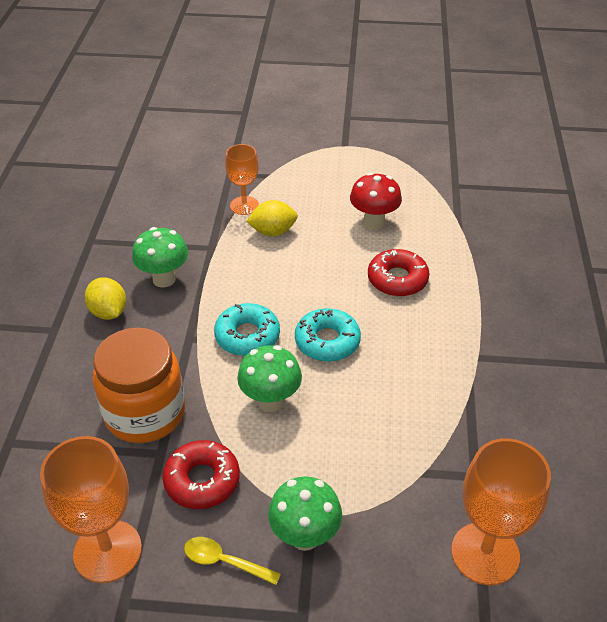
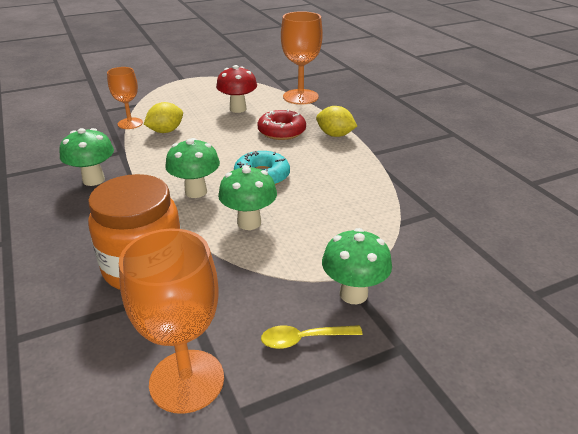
camera: 30 degrees left, 10 degrees down
(108, 312) = (55, 214): yellow lemon -> yellow lemon (335, 135)
(202, 480) = (235, 292): red donut -> none
(247, 336) = (196, 192): turquoise donut -> green mushroom
(485, 553) = (485, 251): orange goblet -> orange goblet (300, 97)

